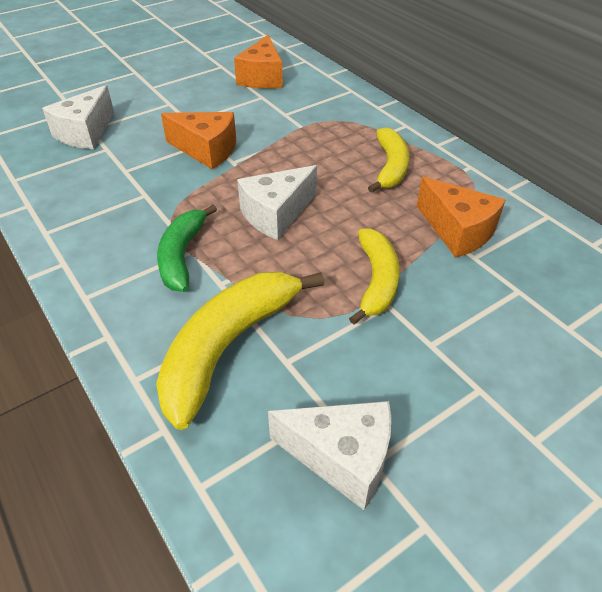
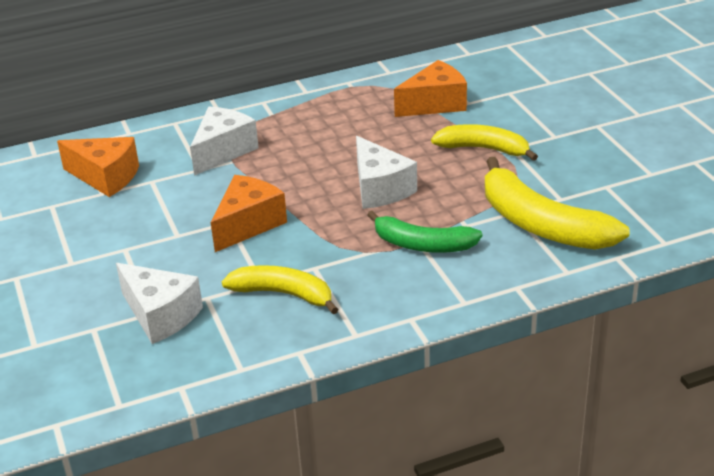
camera: 75 degrees left, 10 degrees down
(342, 458) = (646, 184): white cheese -> white cheese (223, 151)
(390, 167) = (331, 120): yellow banana -> yellow banana (283, 294)

